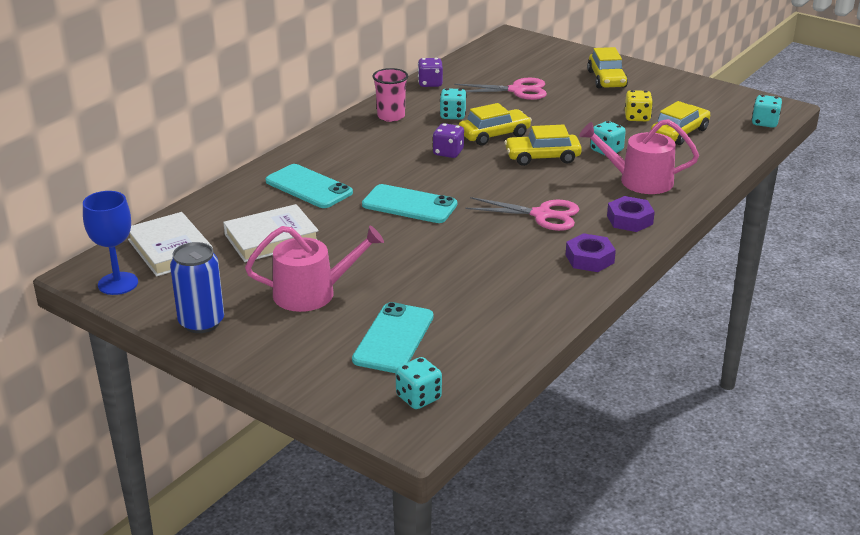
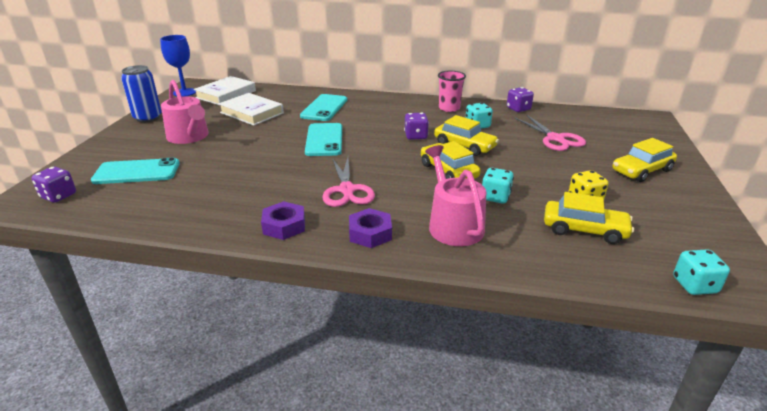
camera: 65 degrees right, 0 degrees up
(418, 398) = (58, 196): turquoise dice -> purple dice

